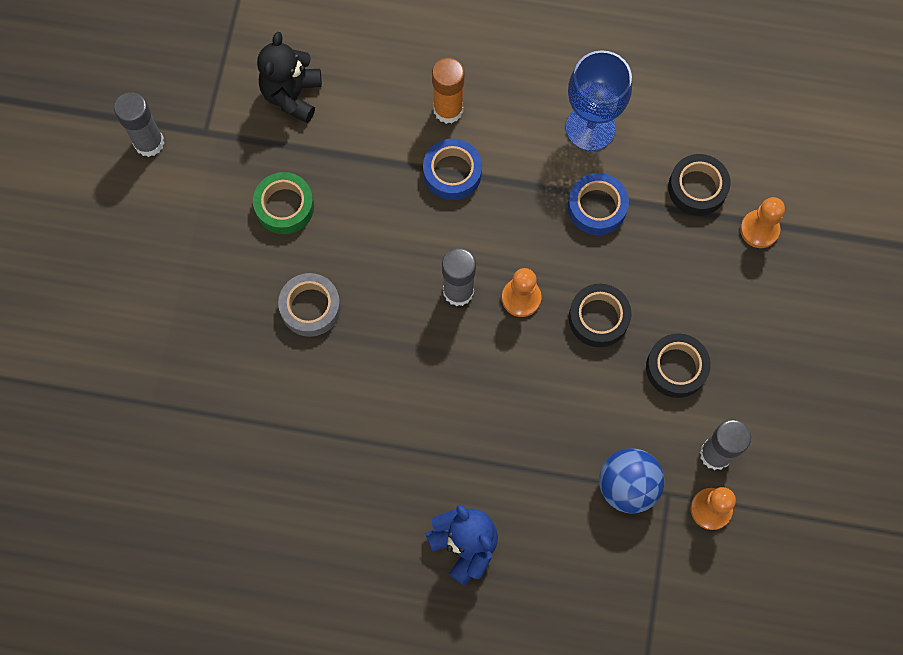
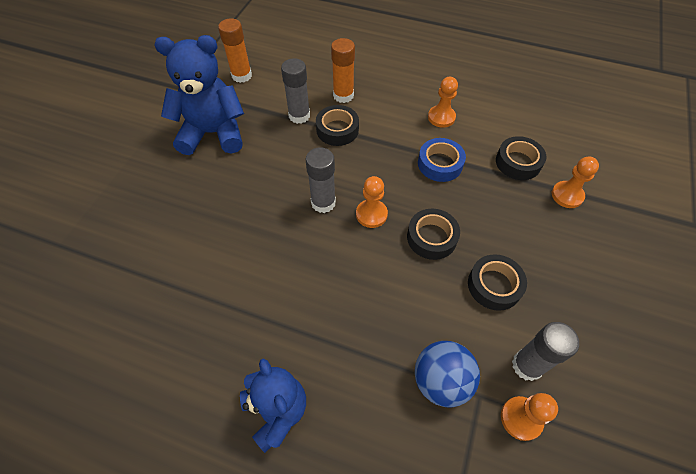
camera: 10 degrees right, 15 degrees down
(149, 143) = (138, 88): grey glue stick -> grey glue stick (299, 116)
(284, 206) = (213, 133): green tape -> blue teddy bear
(292, 95) = (242, 76): black teddy bear -> orange glue stick
(310, 307) = (207, 197): grey tape -> none
(452, 173) = (337, 130): blue tape -> black tape
(590, 128) = (441, 117): blue goblet -> orange pawn

